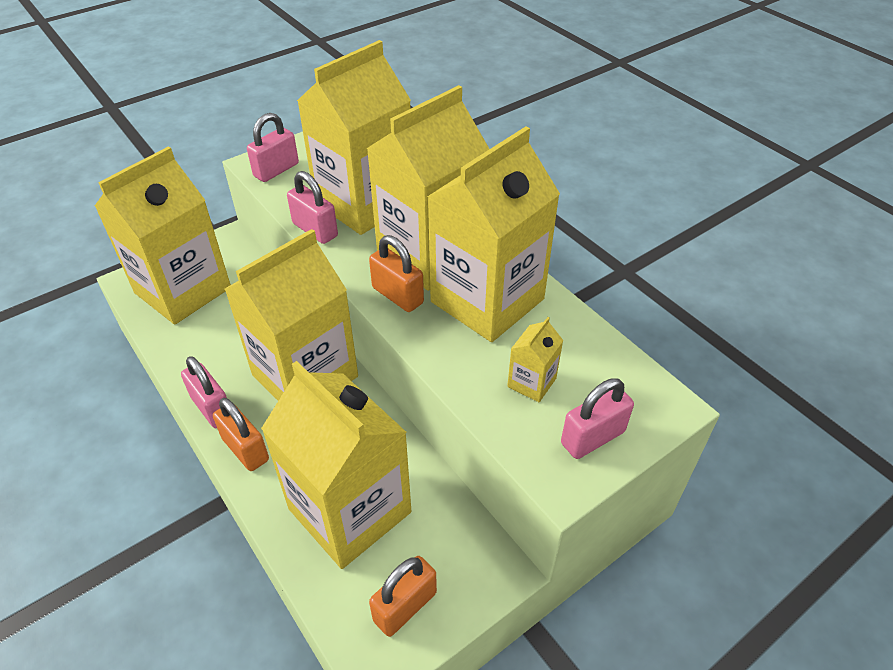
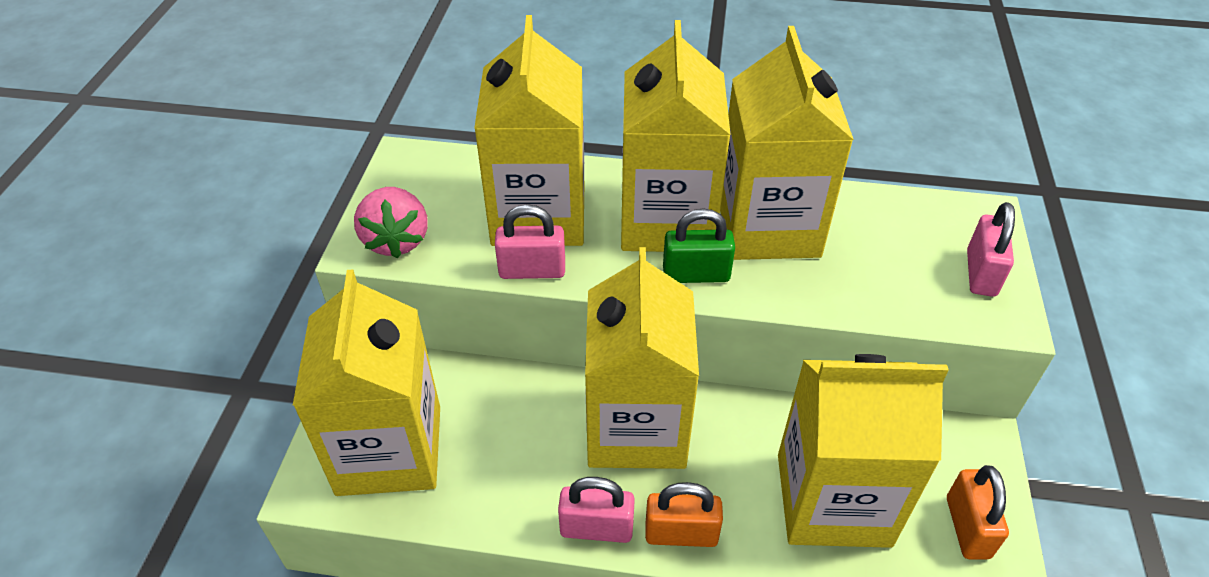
camera: 45 degrees left, 0 degrees up
(276, 170) = (396, 240): pink padlock -> pink strawberry
(397, 295) = (696, 274): orange padlock -> green padlock
(531, 382) = (890, 266): yellow carton -> none

